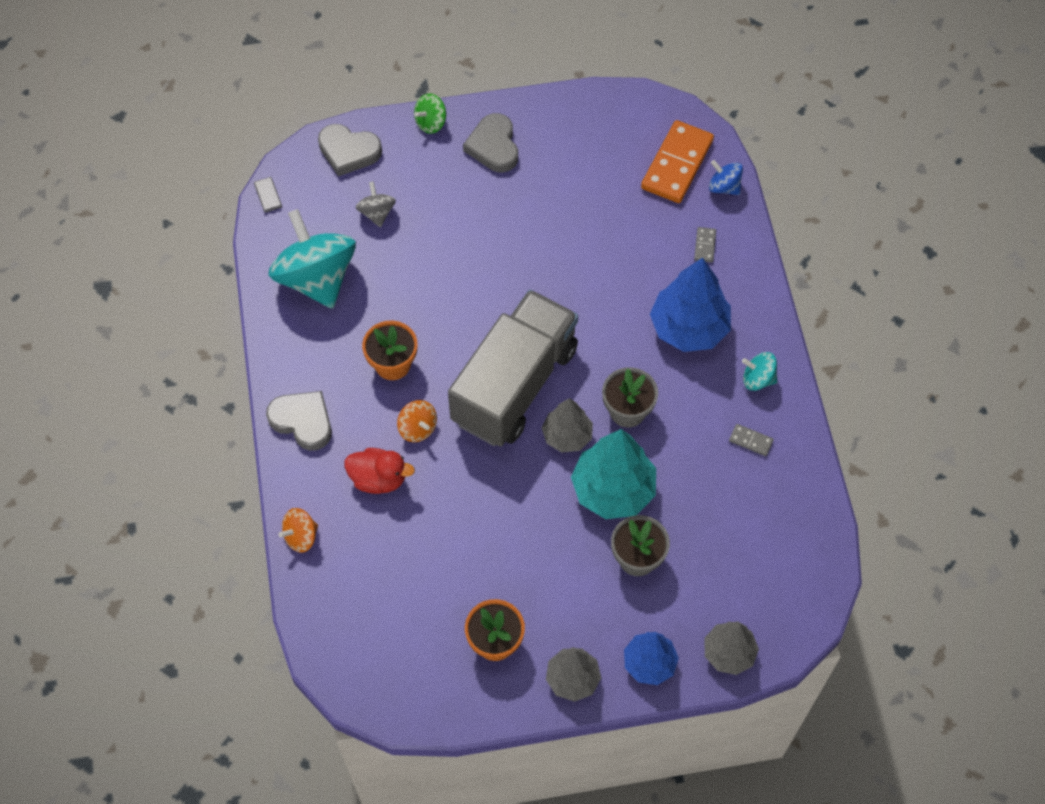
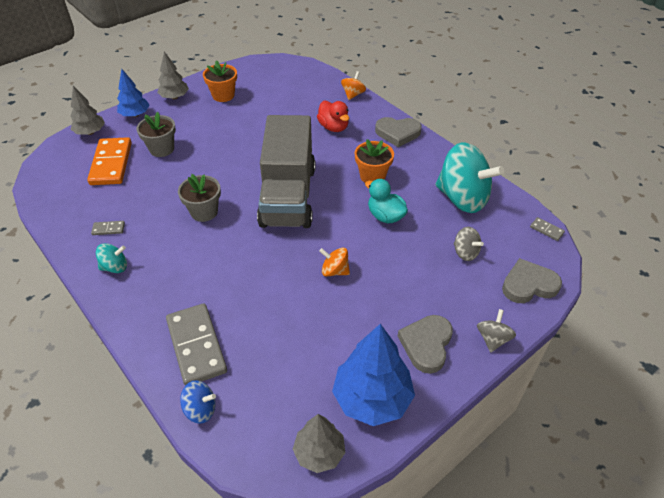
camera: 150 degrees right, 15 degrees down
(379, 479) = (333, 127): red duck -> red duck turned 105 degrees counterclockwise
(417, 428) = (331, 154): orange spinning top -> orange spinning top (334, 271)
(423, 299) = (385, 216): none -> turquoise duck
(431, 123) = (493, 339): green spinning top -> grey spinning top
(493, 146) = (426, 344): grey heart -> grey heart turned 120 degrees counterclockwise
(567, 436) = (237, 185): grey tree -> grey tree (319, 452)
(613, 489) = (192, 171): turquoise tree -> none
(677, 164) = (256, 410): orange domino -> orange domino (111, 163)
(688, 328) = (183, 278): blue tree -> blue tree (372, 398)
(705, 246) = (196, 346): grey domino -> grey domino, size x2.35

